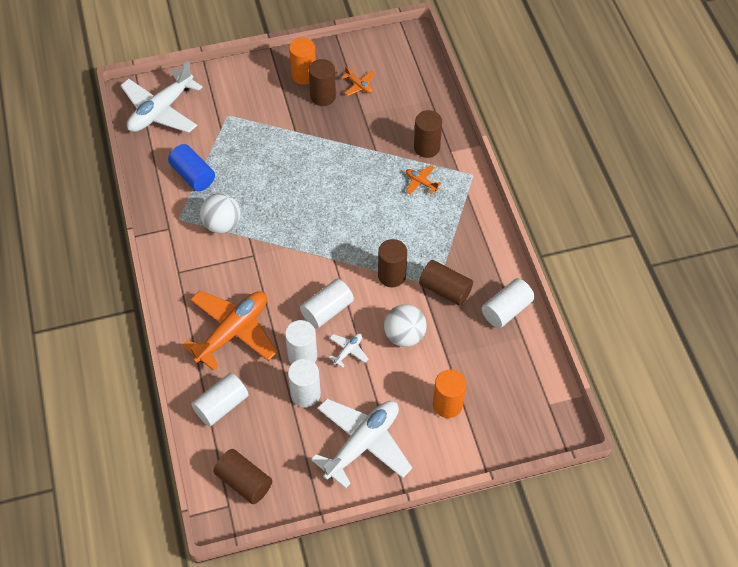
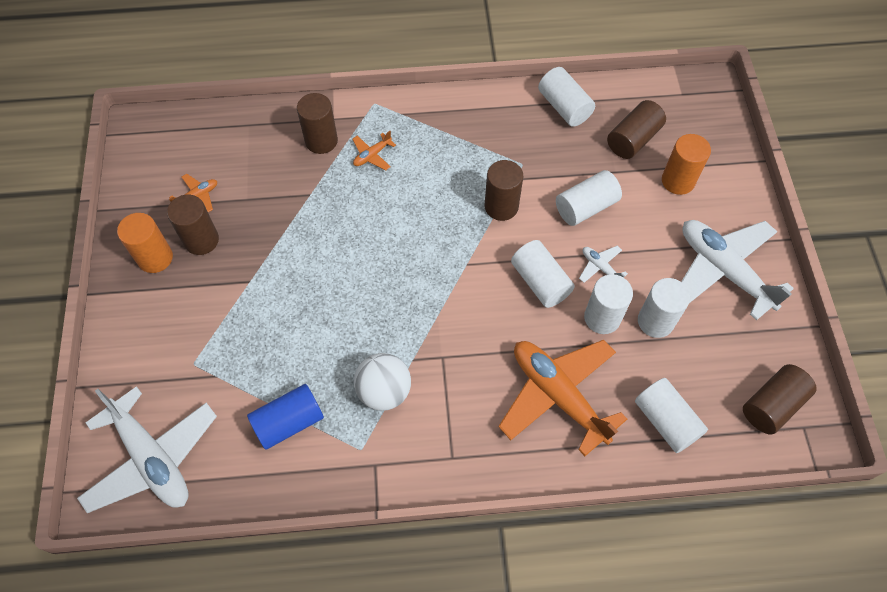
camera: 80 degrees left, 5 degrees up
(404, 335) = (585, 207): white ball -> white cylinder
(445, 290) = (529, 158): brown cylinder -> brown cylinder (633, 139)

